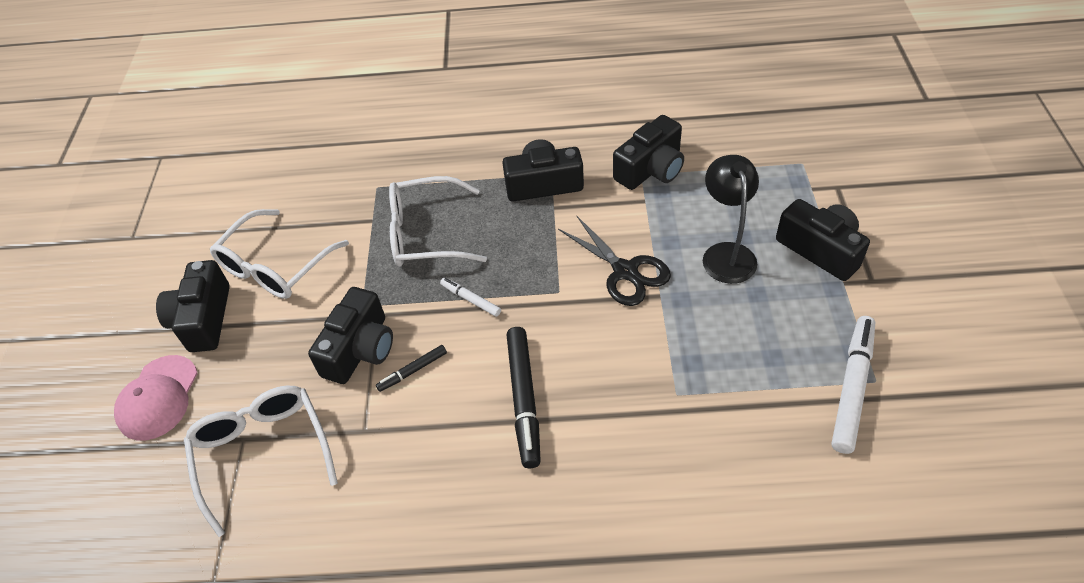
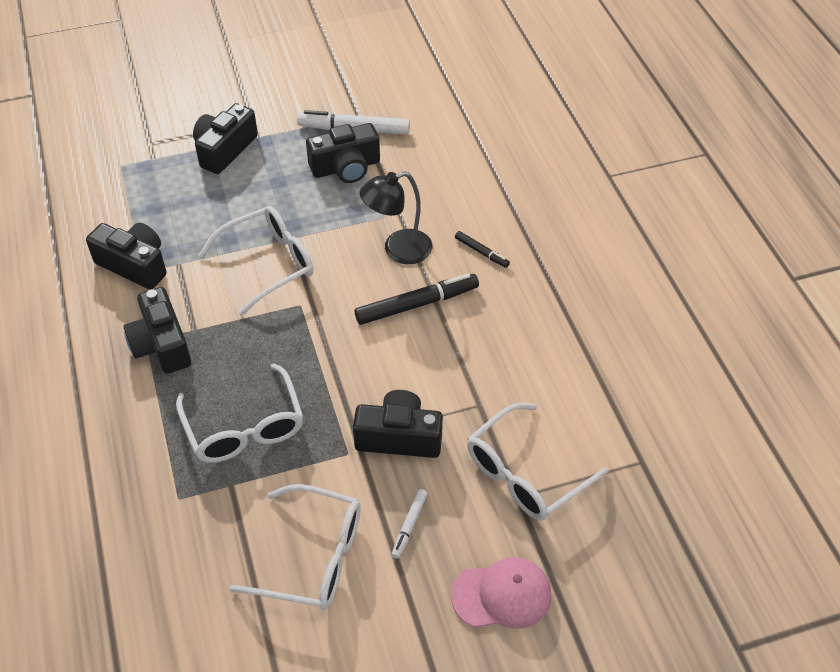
camera: 110 degrees left, 0 degrees up
(203, 319) = (398, 599): black camera -> black camera (346, 167)
(413, 371) = (411, 388): black marker -> black marker (481, 252)
(470, 300) = (322, 367): white marker -> white marker (409, 525)
(625, 271) = (269, 264): black scissors -> white glasses
(726, 253) = (237, 203): black lamp -> black lamp (398, 250)

